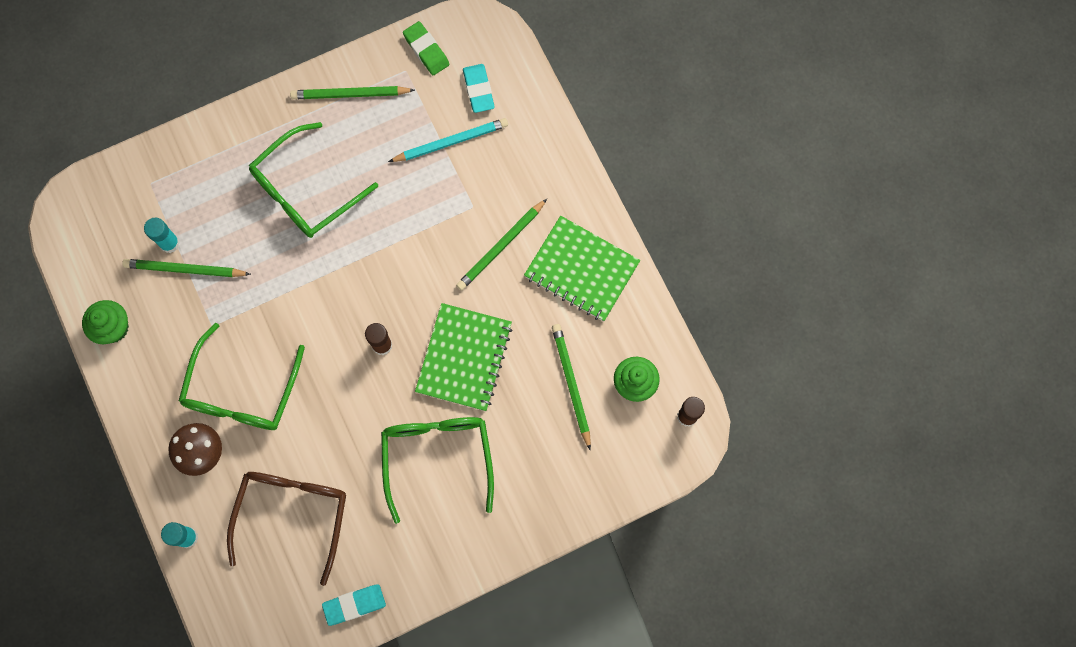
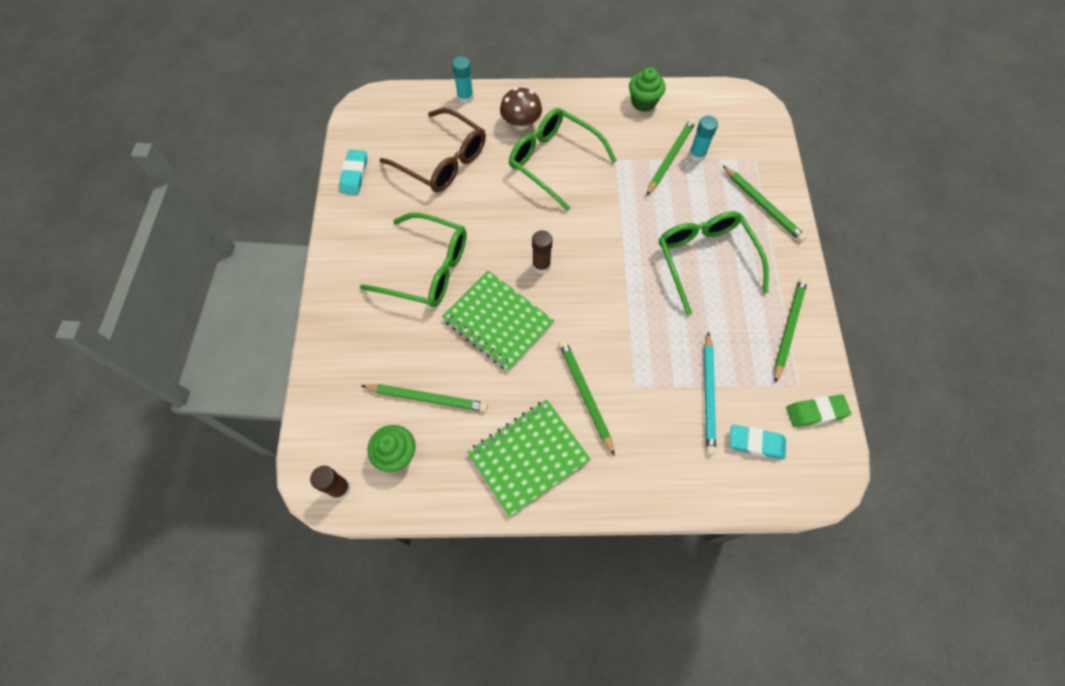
camera: 115 degrees right, 10 degrees down
(212, 157) = (762, 205): none -> green pencil

